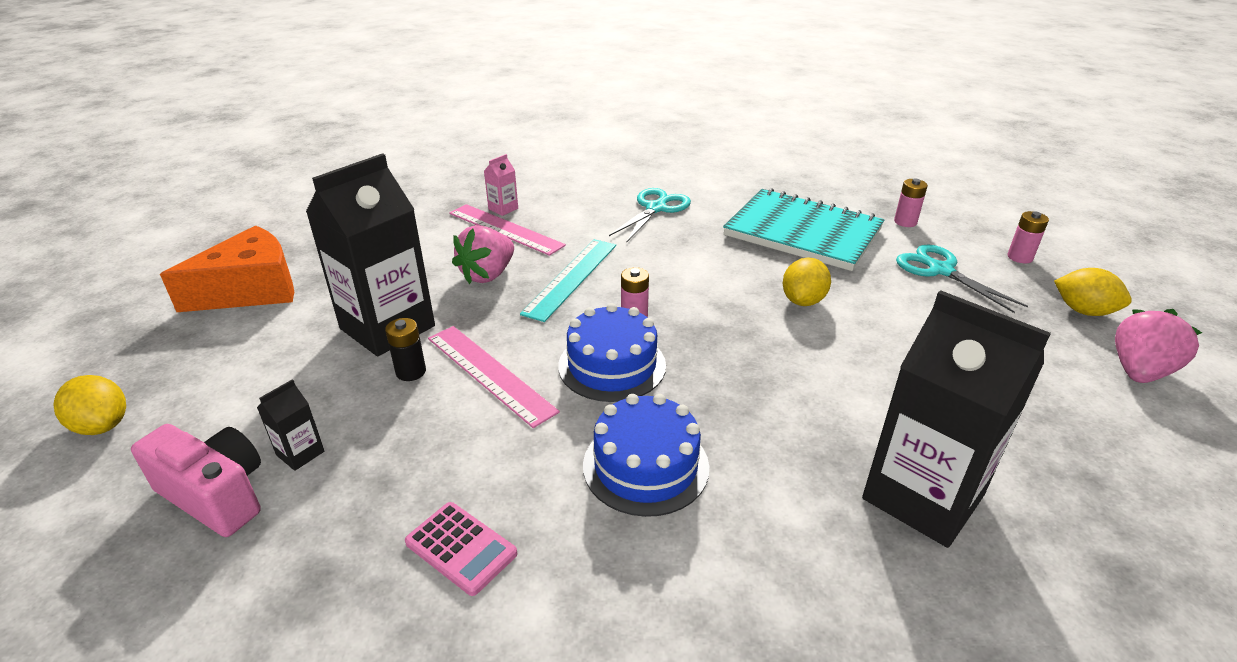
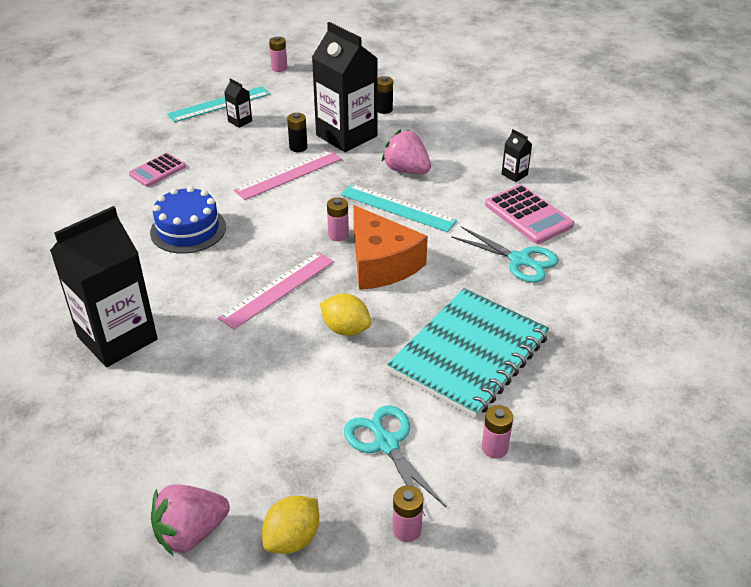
camera: 95 degrees right, 5 degrees up
(102, 425) = (279, 68): yellow lemon -> pink battery
(216, 495) = (219, 104): pink camera -> turquoise ruler
(251, 289) = (398, 85): orange cheese -> orange cheese (381, 263)
(320, 298) = (384, 109): none -> black battery
(503, 209) = (514, 174): pink carton -> black carton
(505, 229) = (477, 176): pink ruler -> pink ruler (277, 289)
(579, 203) = (528, 215): none -> pink calculator
(612, 365) = (284, 222): blue cake -> none
(940, 270) = (386, 443): turquoise scissors -> turquoise scissors turned 90 degrees counterclockwise
(1139, 371) = (191, 533): pink strawberry -> pink strawberry turned 105 degrees clockwise

